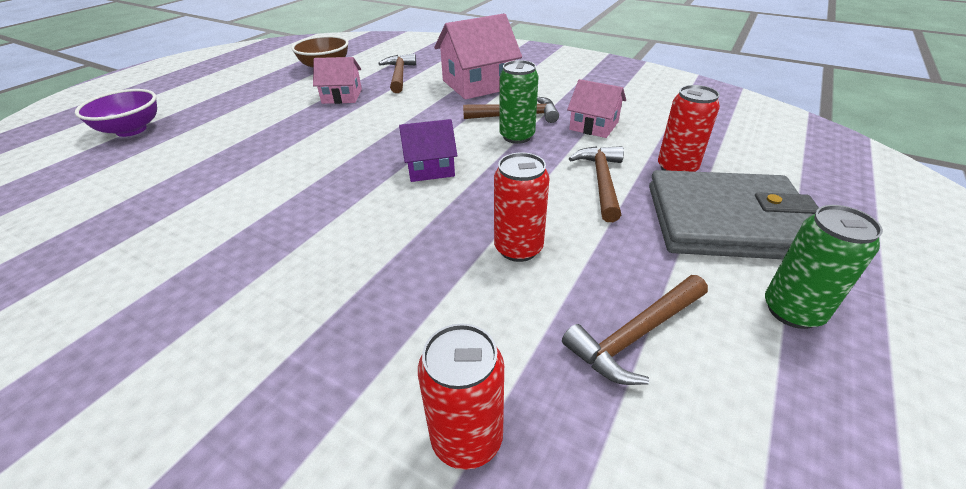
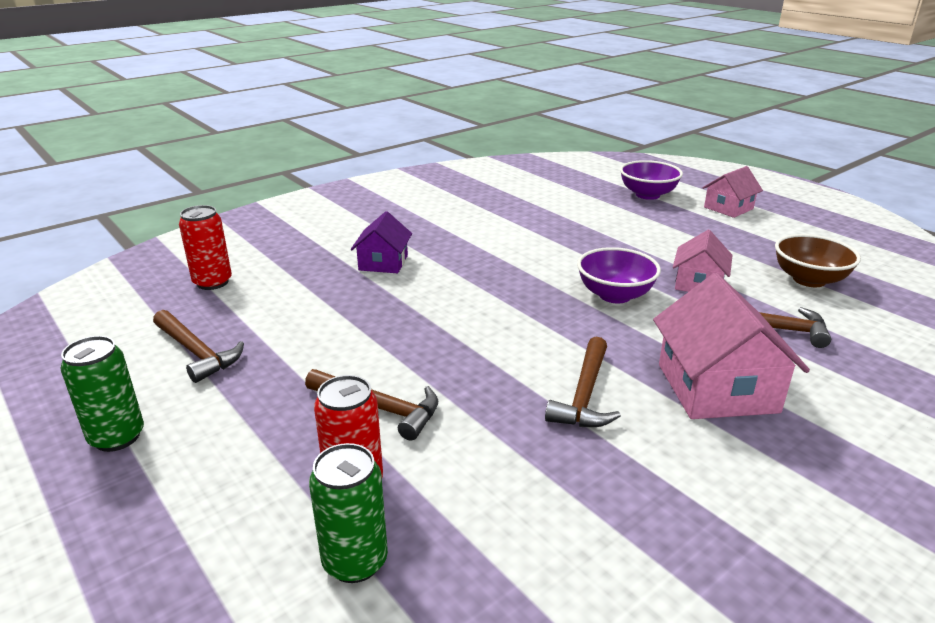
camera: 110 degrees right, 10 degrees down
(373, 121) = (615, 295): none -> purple bowl
(430, 168) = (488, 312): purple house -> purple house (383, 263)
(517, 136) = (523, 379): green can -> green can (355, 561)
(518, 248) = (328, 330): red can -> none
(593, 126) = (516, 455): pink house -> pink house (728, 208)
(636, 335) = (196, 352): brown hammer -> brown hammer turned 150 degrees clockwise
(727, 221) = (235, 467): grey wallet -> none

